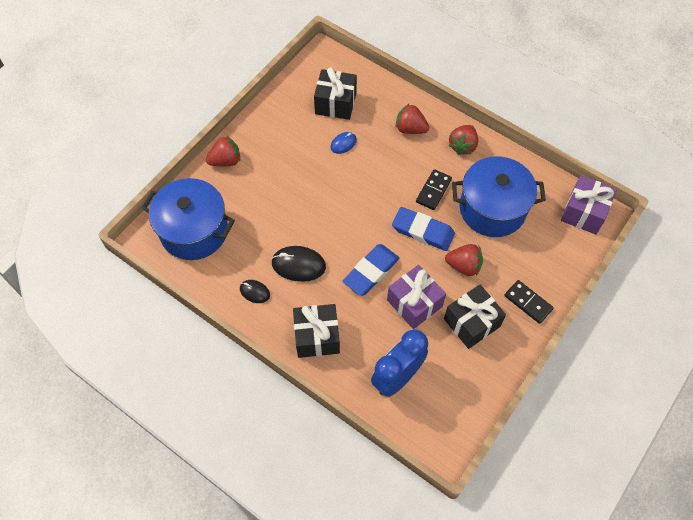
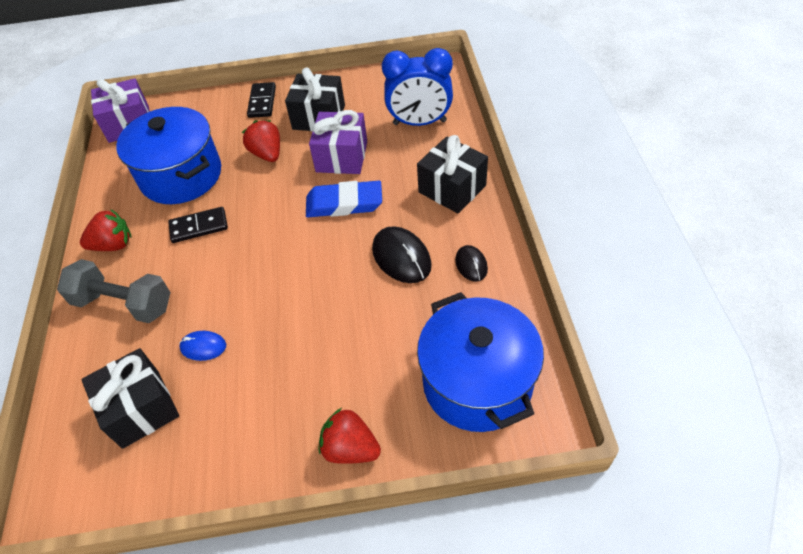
camera: 130 degrees left, 10 degrees down
(410, 129) = (124, 303): red strawberry -> grey dumbbell
(423, 231) = (258, 201): blue eraser -> none

